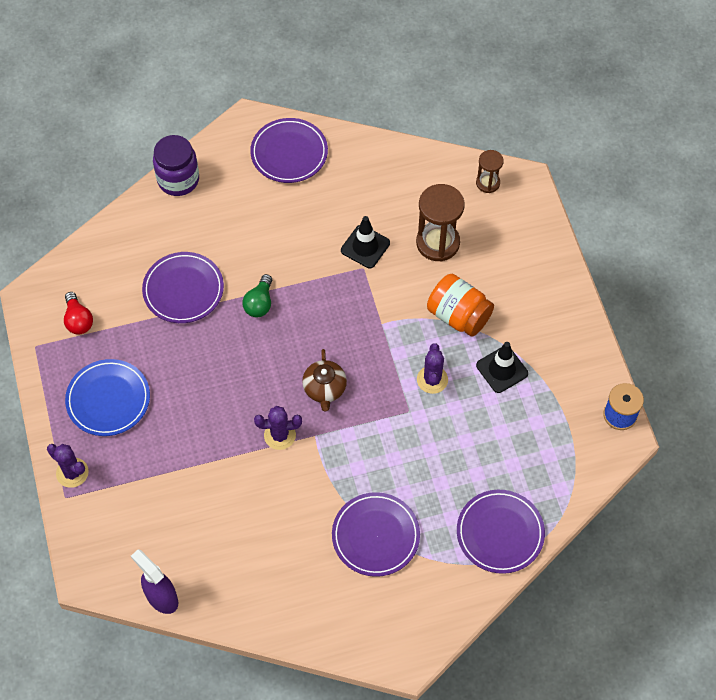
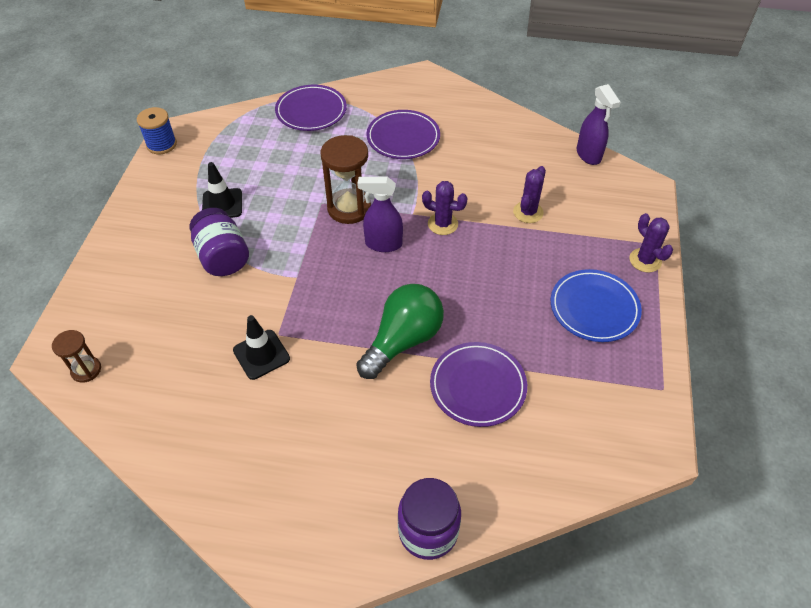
camera: 155 degrees left, 10 degrees down
(78, 320) = (607, 399): red light bulb -> none
(259, 303) = (403, 340): green light bulb -> green light bulb, size x1.84
(289, 153) = (271, 508): purple plate -> none
(324, 389) = (383, 244): brown teapot -> purple spray bottle
(432, 379) = (285, 218): purple cactus -> purple cactus (528, 212)
(438, 243) = (188, 329): brown hourglass -> brown hourglass (349, 208)
(458, 315) = (223, 257): orange jar -> purple jar

